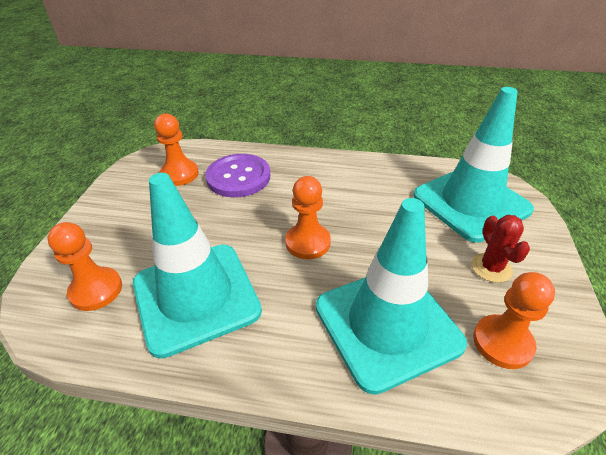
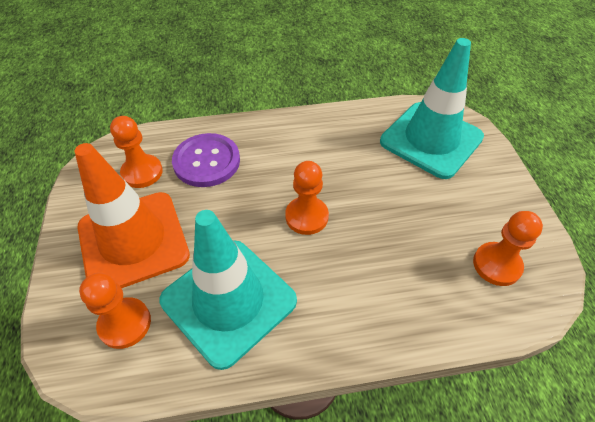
camera: 20 degrees left, 10 degrees up
(142, 225) = (133, 241): none -> orange traffic cone
(387, 324) = (405, 276): turquoise traffic cone -> none
(491, 268) = (467, 200): red cactus -> none

